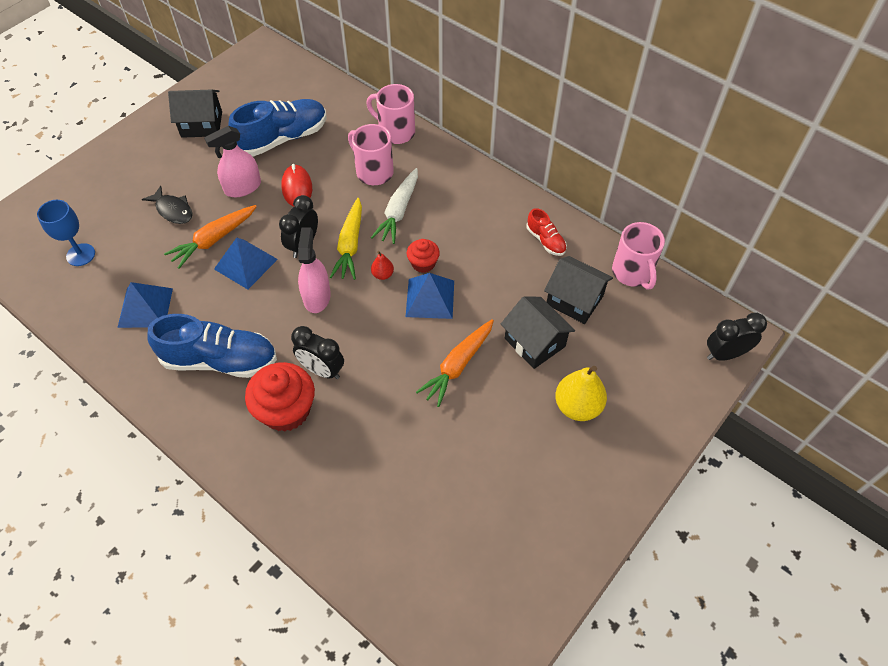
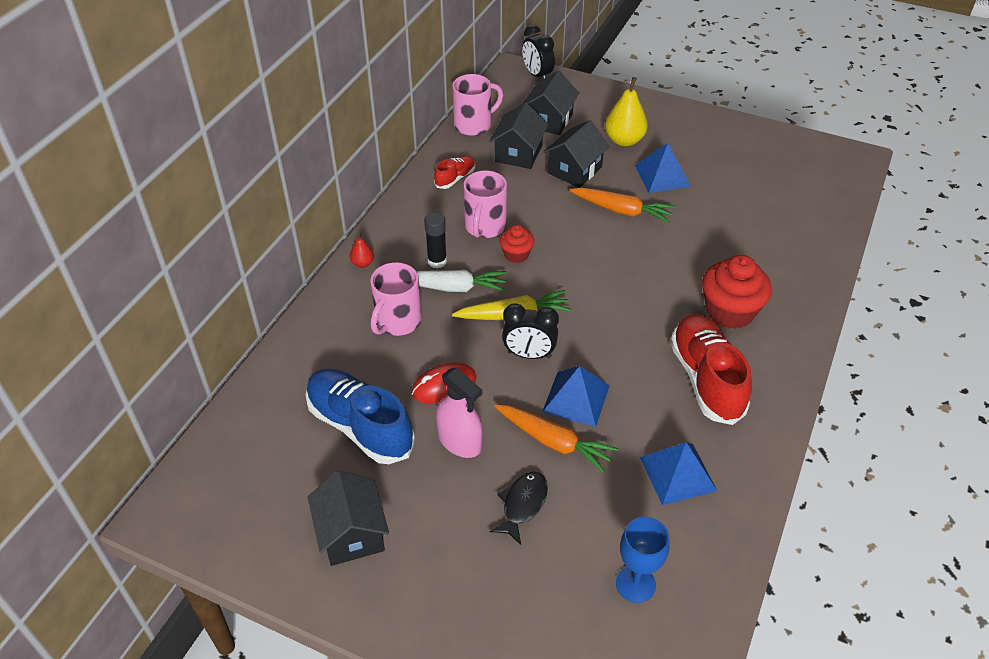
camera: 105 degrees left, 10 degrees down
(220, 360) = (706, 379): blue shoe -> red shoe
(317, 297) = (592, 324): pink spray bottle -> none
(322, 370) = (674, 297): black clock -> none
(383, 274) = (542, 281): red pear -> red pear (362, 263)
(395, 132) = (324, 317): pink mug -> pink mug (484, 227)
(430, 298) = (557, 241): blue pyramid -> blue pyramid (662, 176)
(434, 207) = (437, 261): none -> black glue stick
(630, 342) = (549, 120): none -> black house

